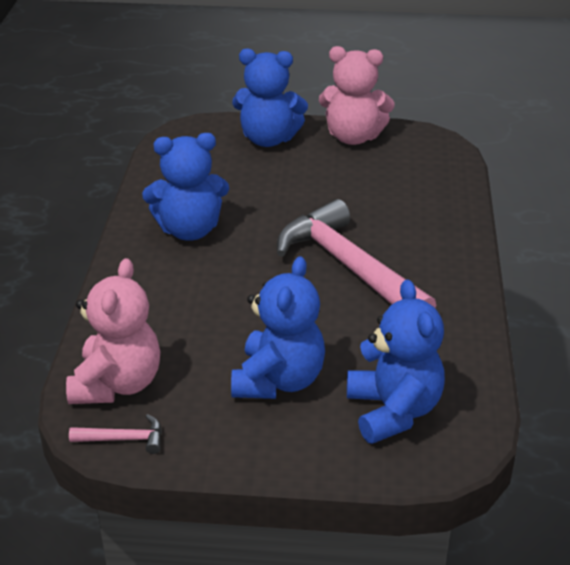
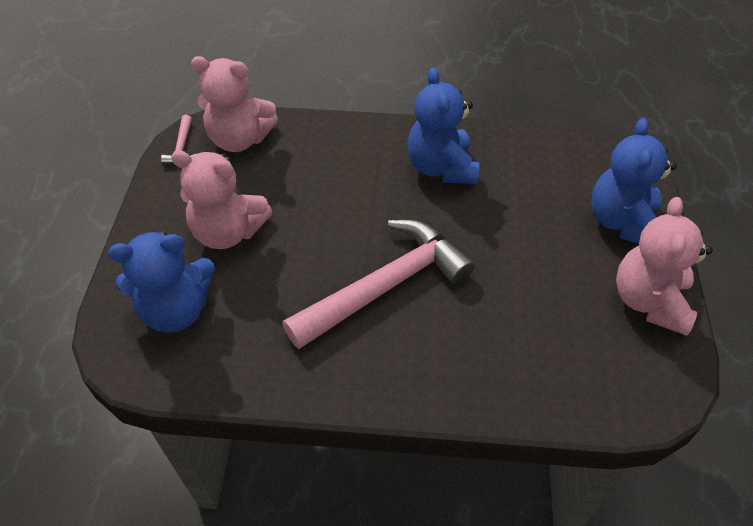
camera: 90 degrees right, 15 degrees up
(278, 380) = (228, 232): blue teddy bear -> pink teddy bear

